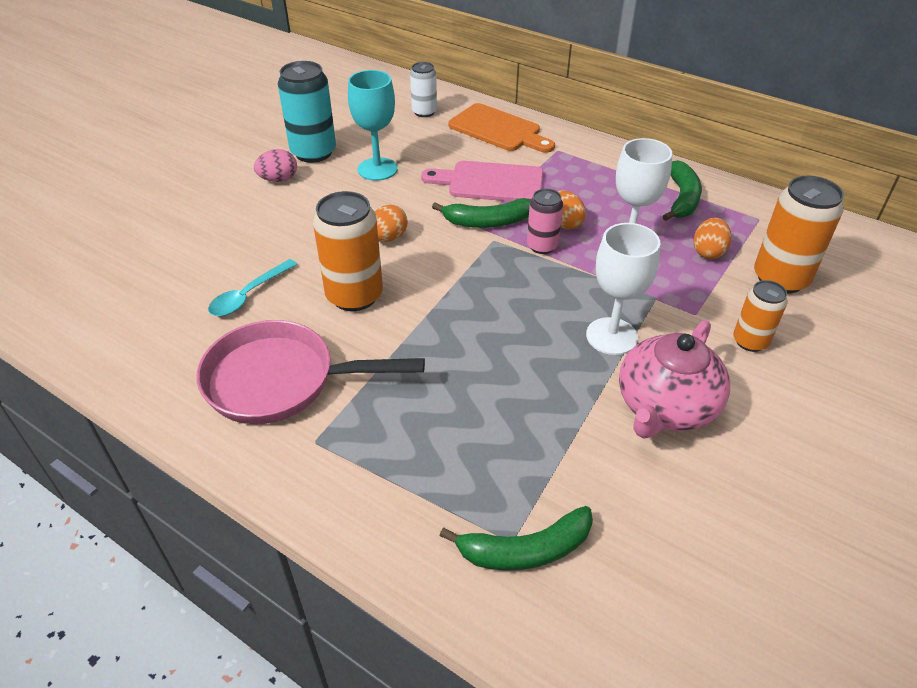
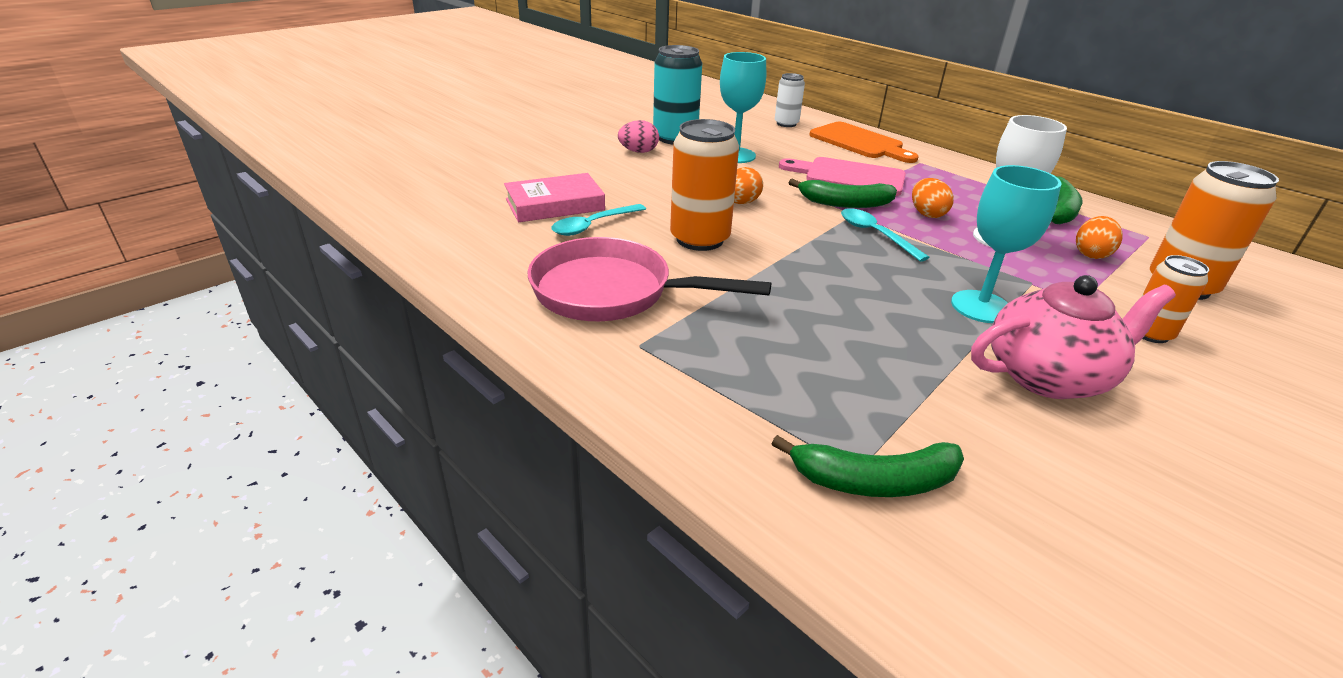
camera: 10 degrees right, 10 degrees down
(205, 272) = (555, 204): none -> pink book
(517, 260) = (875, 234): none -> turquoise spoon
(542, 246) = (902, 227): pink can -> none
(611, 336) = (981, 307): white goblet -> turquoise goblet
(665, 407) = (1048, 376): pink teapot -> pink teapot turned 150 degrees counterclockwise

